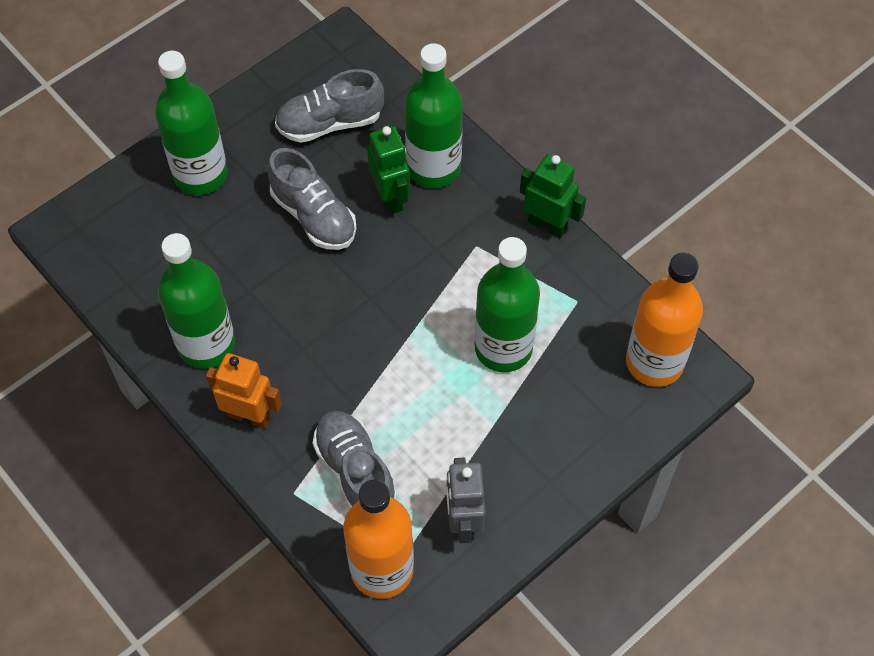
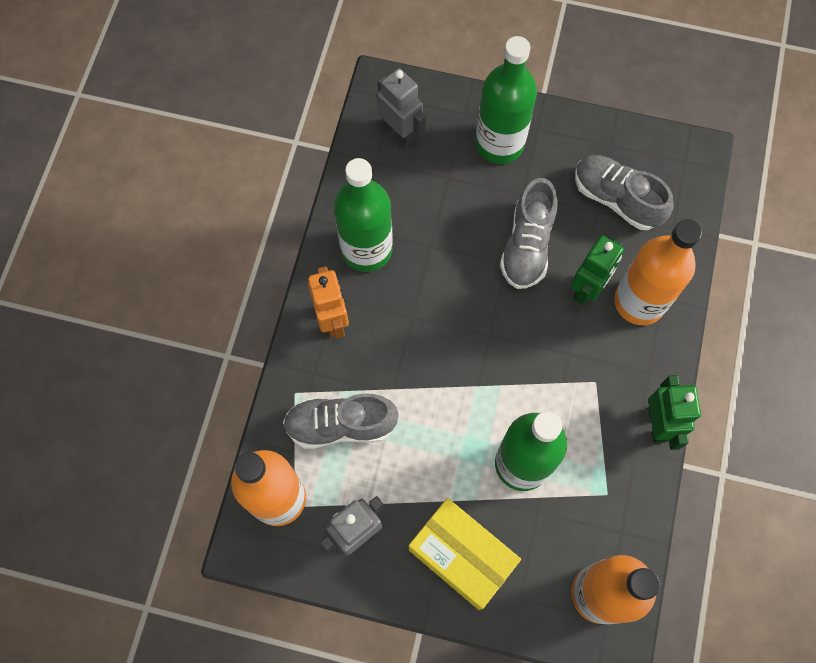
camera: 55 degrees right, 10 degrees up
(117, 244) = (400, 131): none -> grey robot
(355, 472) = (341, 425): grey shoe -> grey shoe turned 120 degrees counterclockwise
(433, 168) = (639, 302): green bottle -> orange bottle
(548, 448) = (461, 556): none -> yellow box

